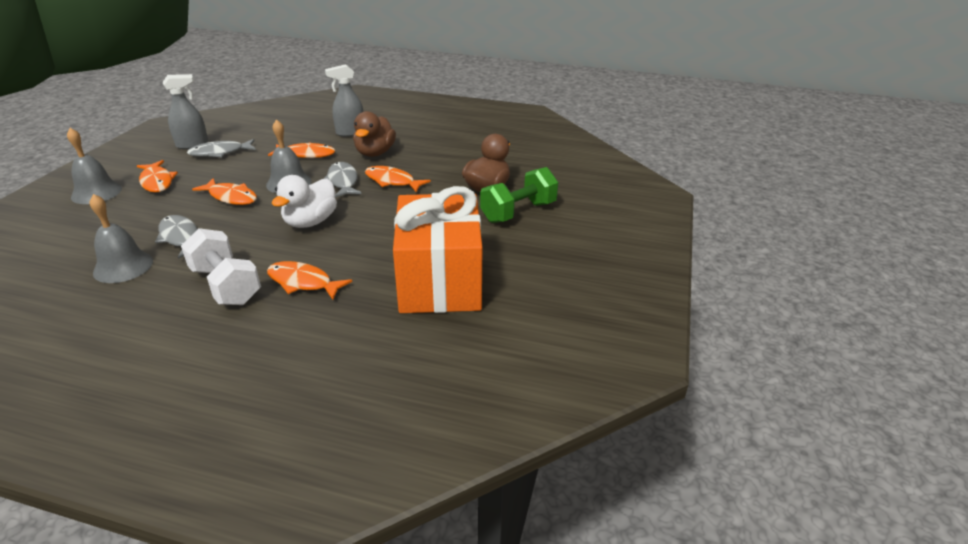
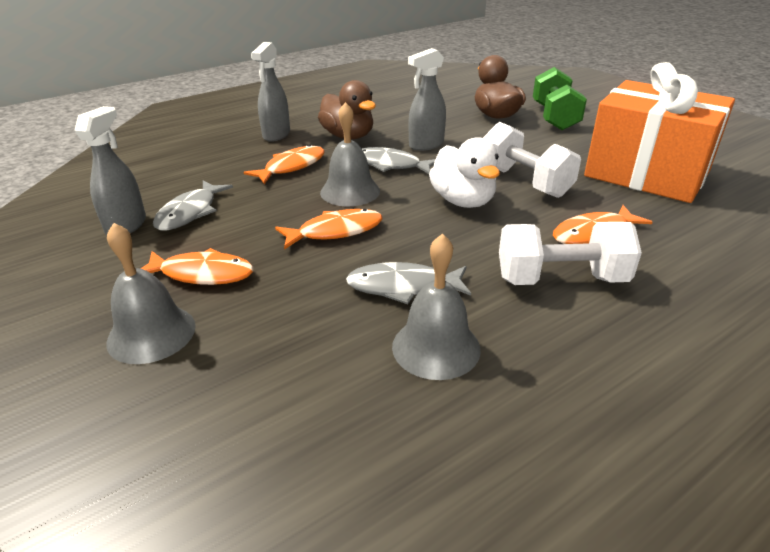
camera: 50 degrees left, 0 degrees up
(366, 234) = (524, 182): none -> white dumbbell
(392, 181) = (426, 145): orange fish -> grey spray bottle

